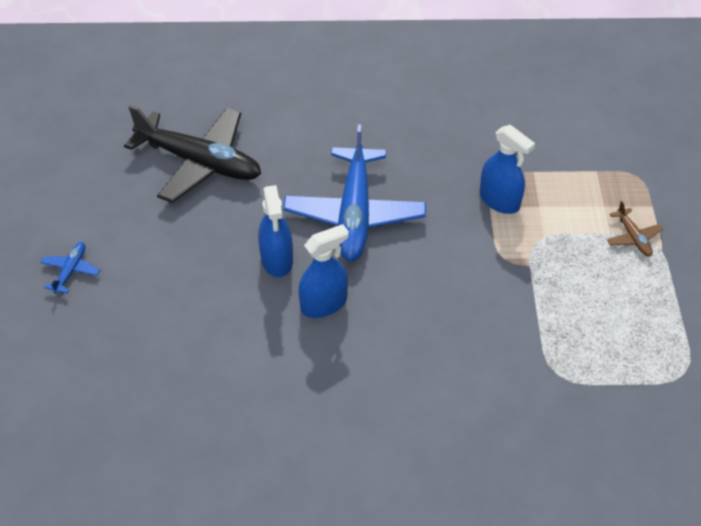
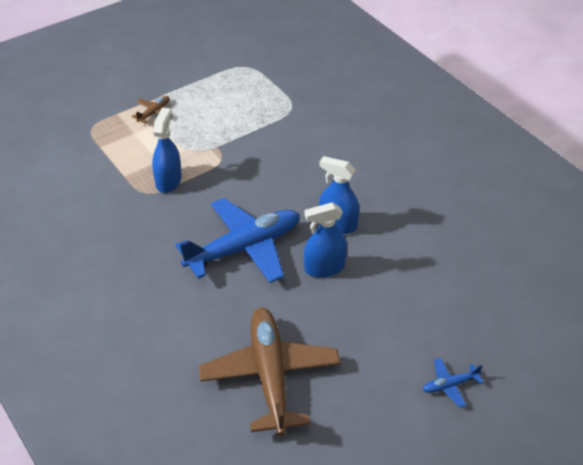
camera: 125 degrees left, 5 degrees down
(200, 162) = (270, 375): black plane -> brown plane
(277, 260) = (324, 268): blue spray bottle -> blue spray bottle turned 150 degrees counterclockwise

